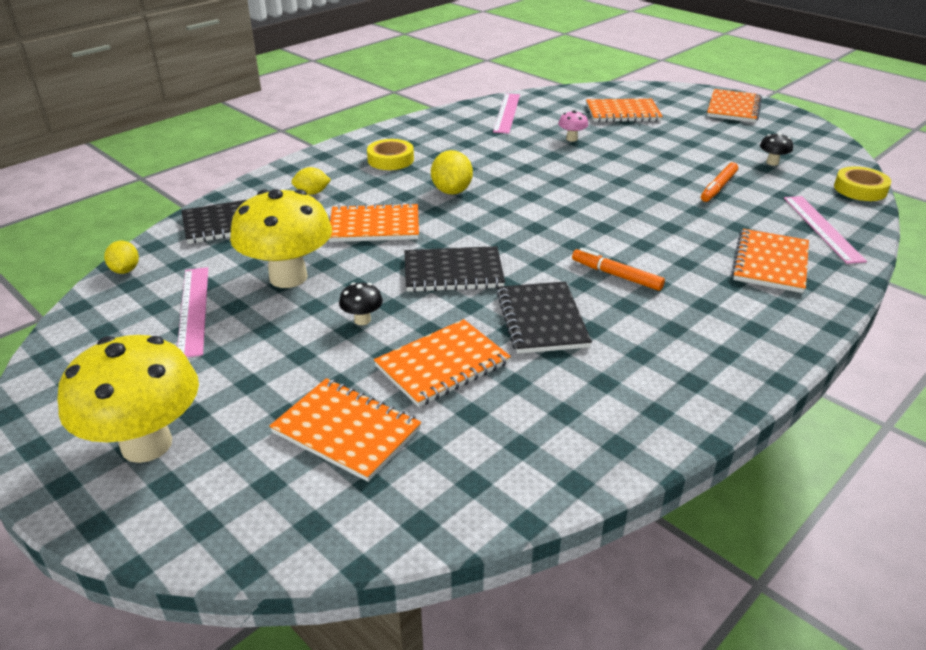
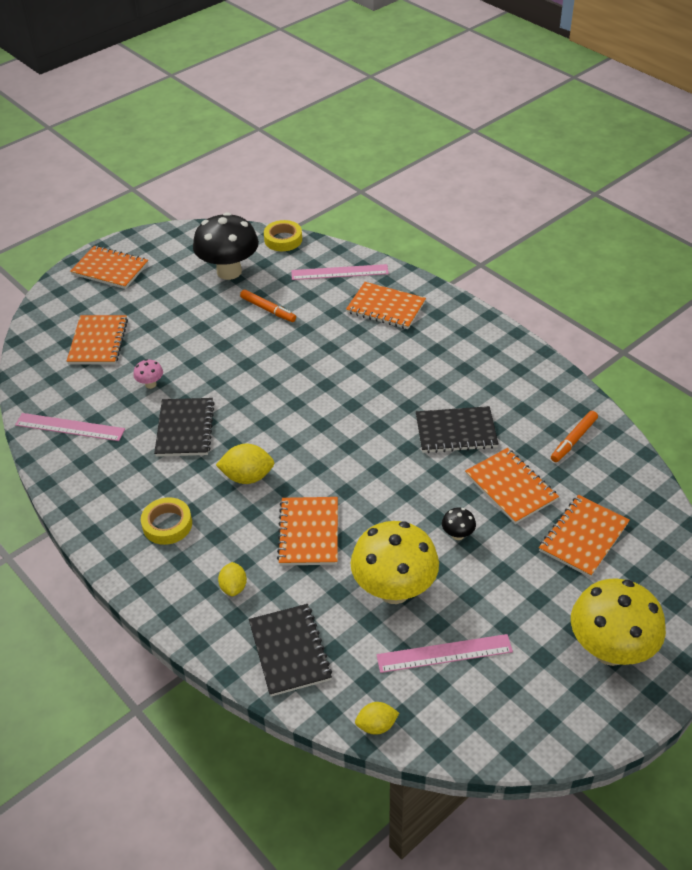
camera: 85 degrees left, 10 degrees up
(453, 272) = (390, 479): black notebook -> black notebook (185, 429)
(616, 275) = (398, 386): orange marker -> orange marker (573, 440)
(772, 162) = (229, 271): black mushroom -> black mushroom, size x2.43

